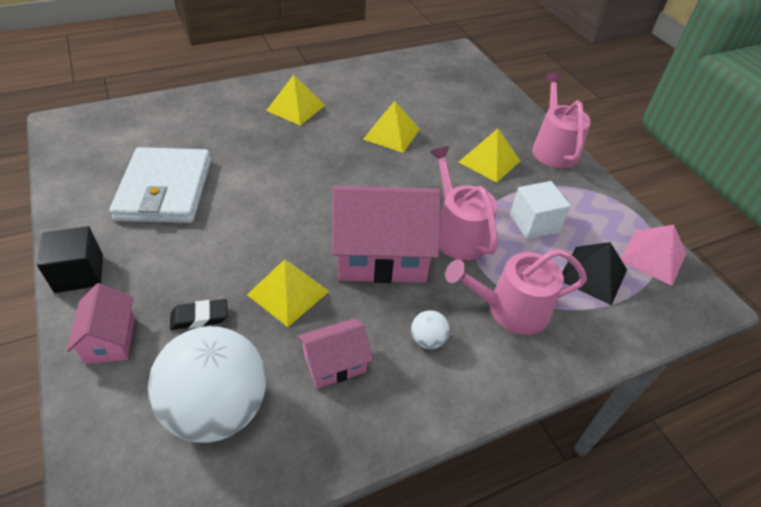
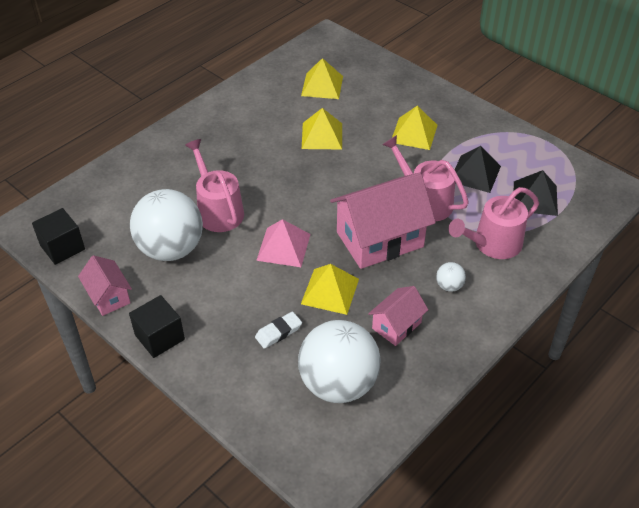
camera: 20 degrees left, 0 degrees up
(72, 153) = (62, 247): none -> black cube
(110, 339) = (226, 372): pink house -> pink house (108, 296)
(165, 189) = (171, 249): white wallet -> white ball
(199, 317) = (278, 332): black eraser -> white eraser
(295, 108) = (224, 139): yellow pyramid -> yellow pyramid (322, 86)
(534, 223) = (475, 173): white cube -> black pyramid
(553, 149) = (457, 105): pink watering can -> pink watering can (218, 210)
(653, 257) = (569, 170): pink pyramid -> pink pyramid (283, 247)

